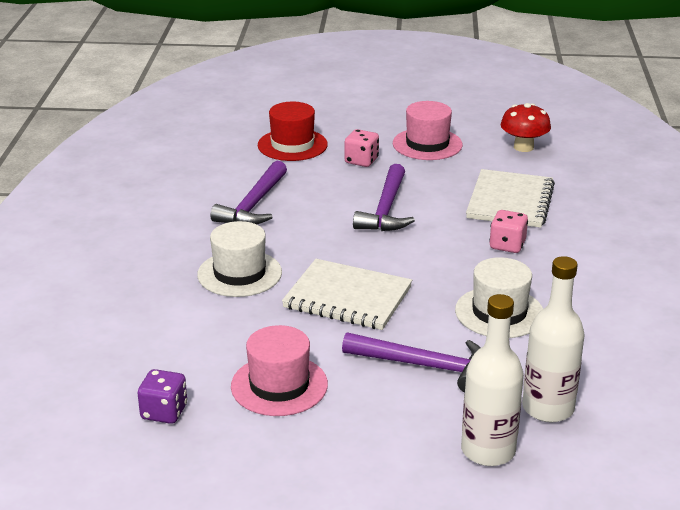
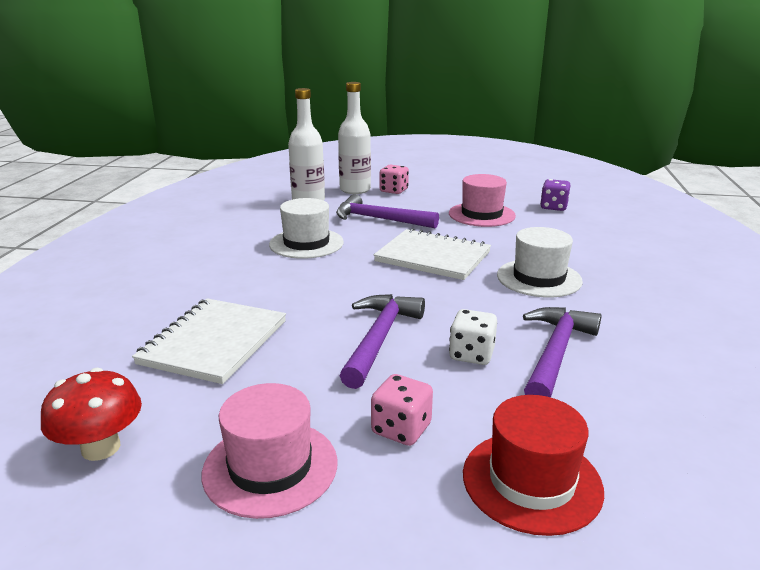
camera: 175 degrees left, 5 degrees down
(316, 201) = (471, 354): none -> white dice
(507, 245) = (259, 292): pink dice -> pink dice (394, 191)

